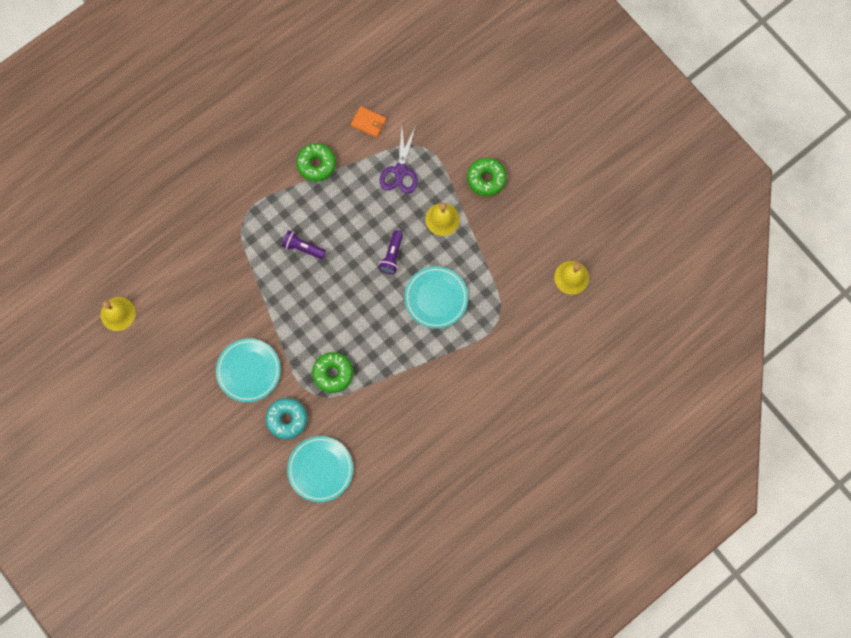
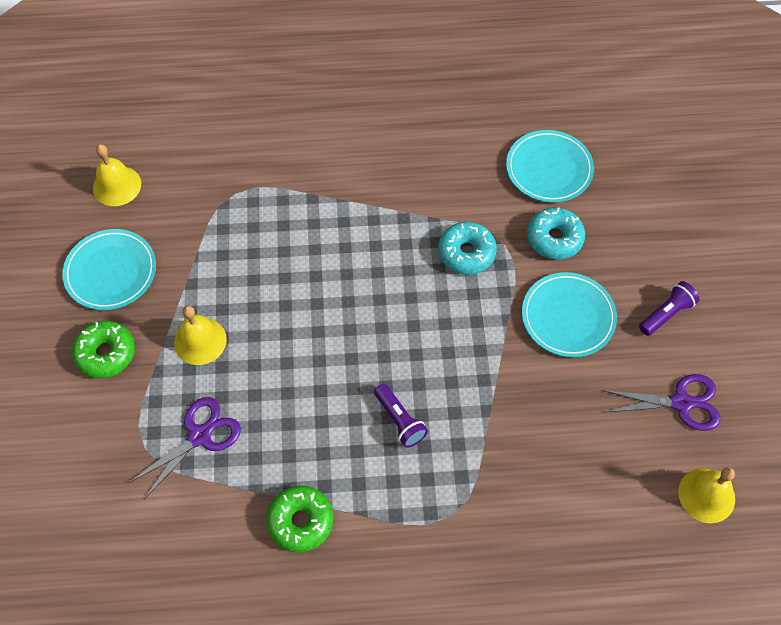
camera: 145 degrees left, 15 degrees down
(157, 359) = (681, 403): none -> purple scissors
(333, 373) = (466, 253): green donut -> turquoise donut
(368, 122) = (185, 533): orange wallet -> none
(392, 256) = (296, 338): purple flashlight -> purple flashlight (666, 314)
(436, 298) = (284, 258): turquoise plate -> turquoise plate (111, 272)

